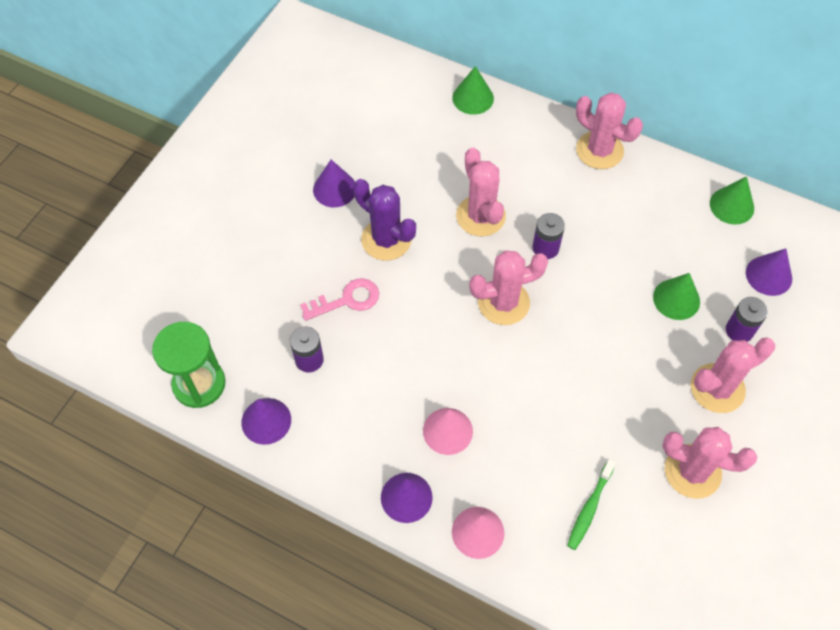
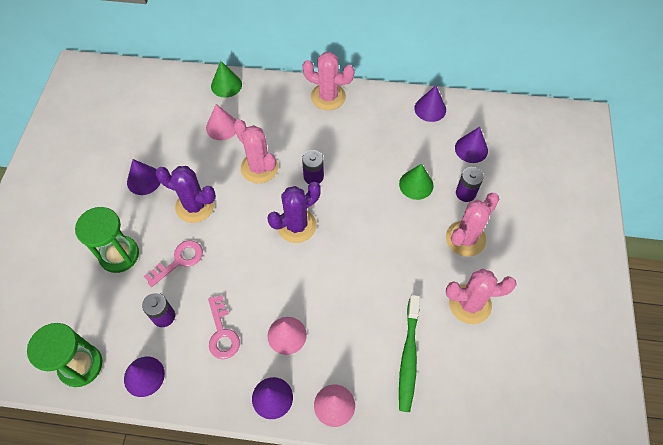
camera: 20 degrees left, 0 degrees up
(279, 270) = (119, 255): none -> green hourglass
(371, 402) = (222, 333): none -> pink key
(450, 150) = (222, 127): none -> pink cone
(503, 302) = (296, 225): pink cactus -> purple cactus
(589, 508) = (408, 357): green toothbrush -> green toothbrush, size x1.52
(731, 205) = (430, 109): green cone -> purple cone

